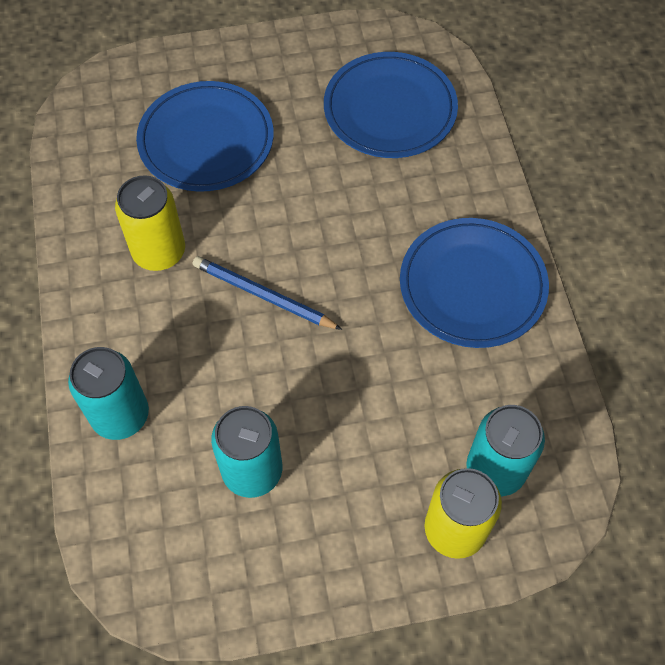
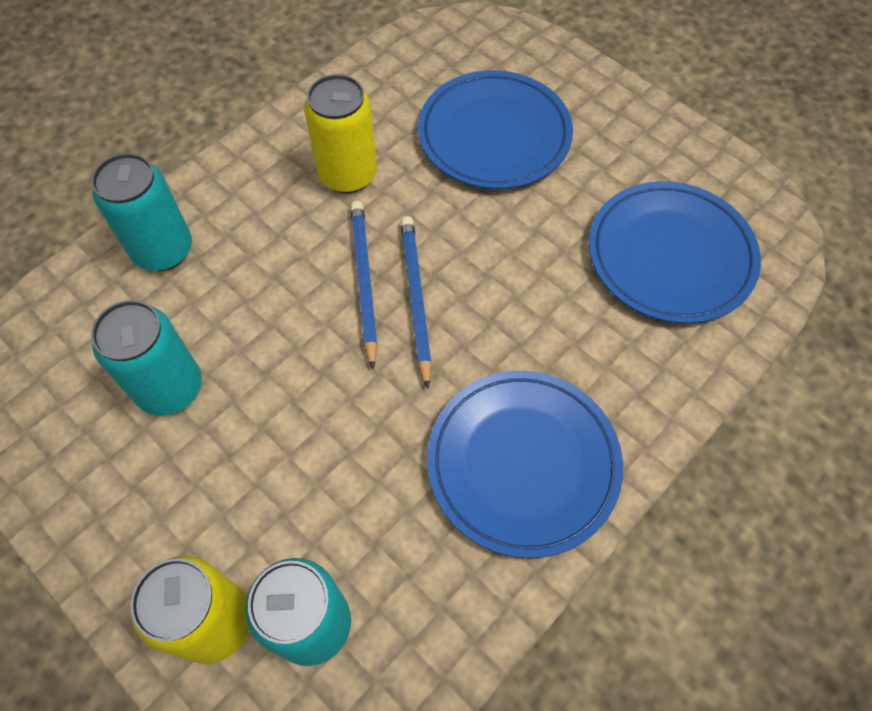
camera: 55 degrees right, 0 degrees up
(303, 272) = (415, 298): none -> blue pencil

